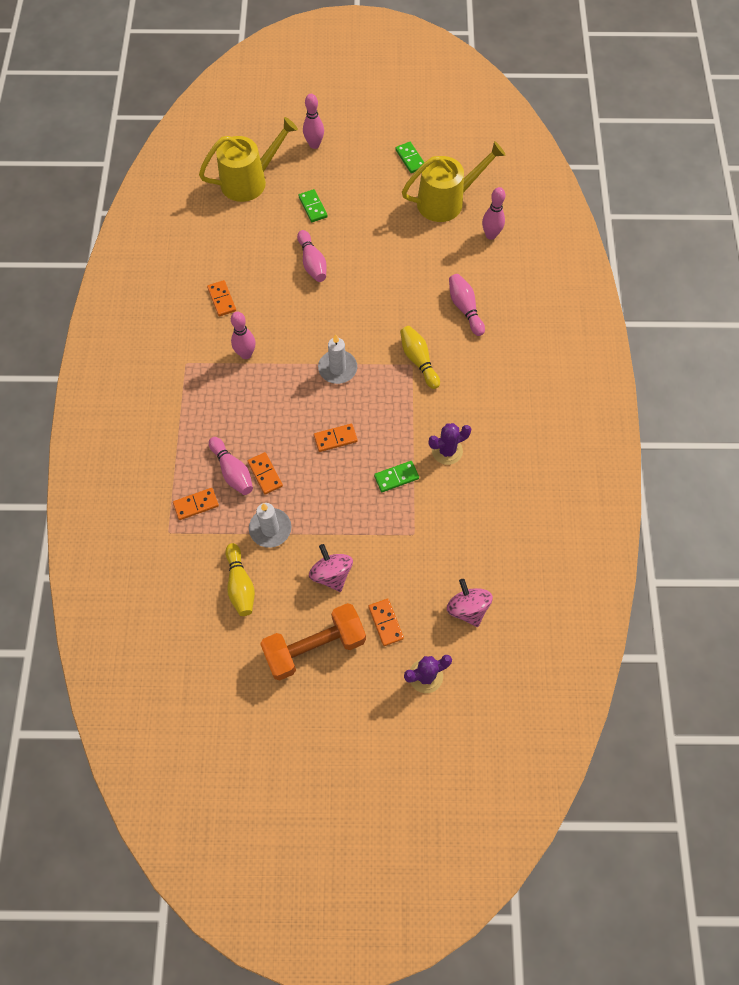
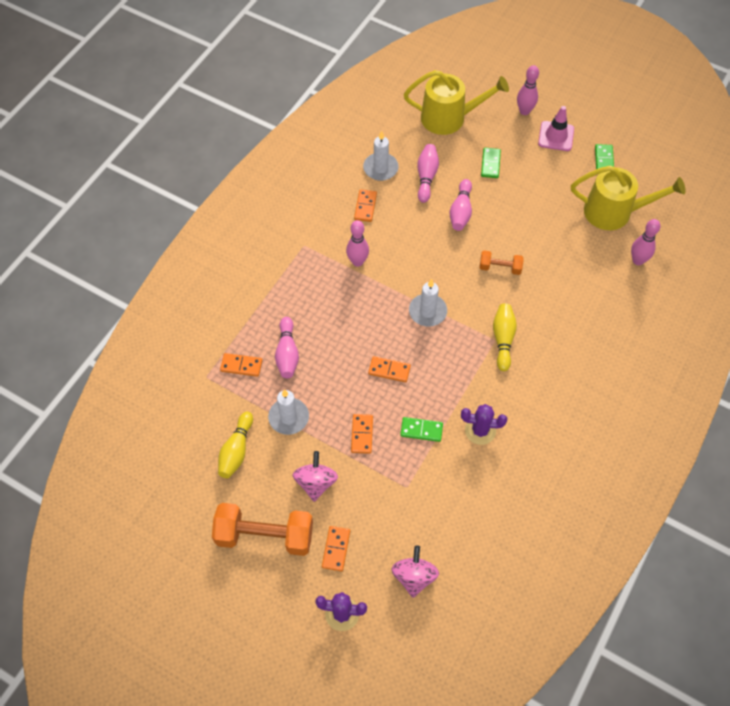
camera: 30 degrees right, 5 degrees down
(214, 257) = (380, 168): none -> white candle
(265, 474) = (312, 370): orange domino -> orange domino (362, 434)
(356, 155) = (556, 136): none -> pink traffic cone
(377, 298) = (500, 268): none -> orange dumbbell
(465, 308) = (573, 314): pink bowling pin -> pink bowling pin (426, 177)

